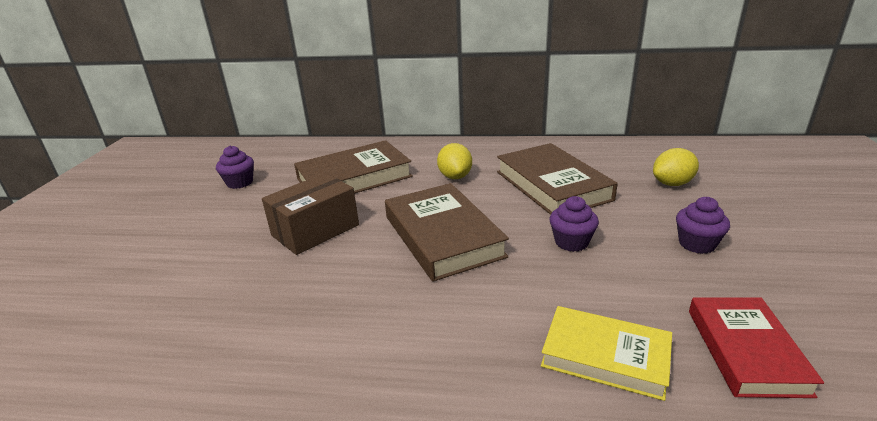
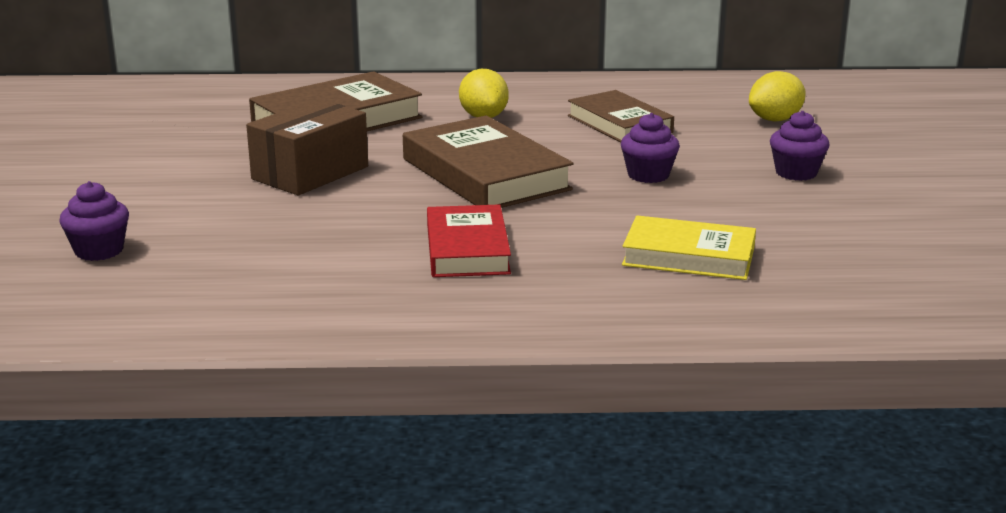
camera: 10 degrees left, 5 degrees down
(240, 183) = (164, 128): purple cupcake -> purple cupcake (99, 251)
(552, 185) = (619, 124): brown book -> brown book, size x0.66
(746, 350) = (831, 247): red book -> red book (467, 249)

